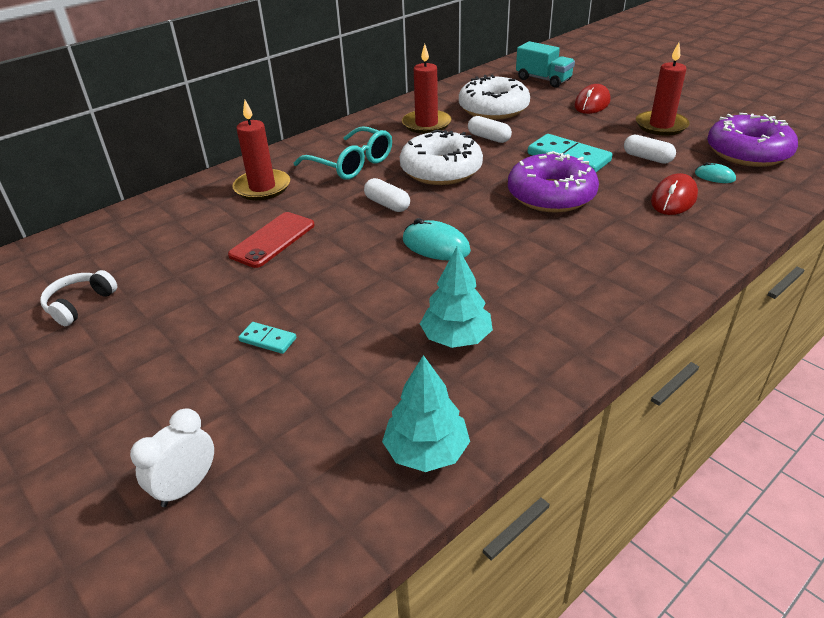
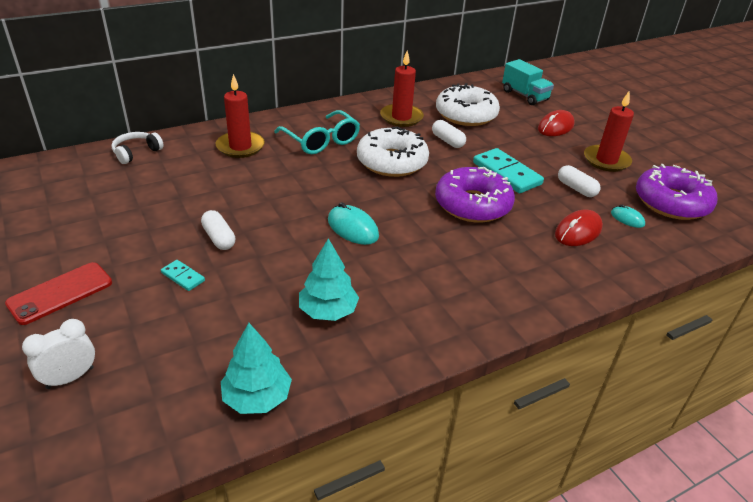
camera: 10 degrees right, 0 degrees up
(80, 304) = (60, 215): white headphones -> white headphones (136, 152)
(272, 240) = (226, 194): red phone -> red phone (60, 293)
(387, 204) = (332, 183): white capsule -> white capsule (219, 238)

